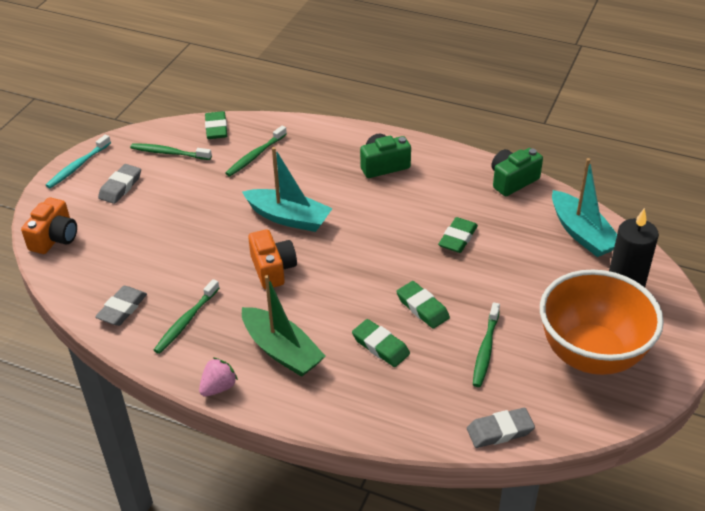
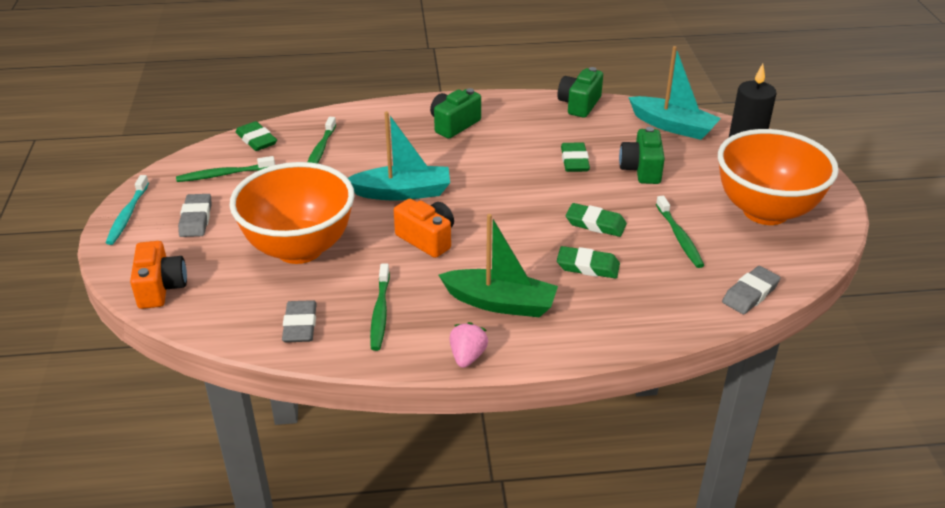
camera: 30 degrees left, 5 degrees down
(172, 241) = (299, 248): none -> orange bowl
(511, 268) = (641, 169): none -> green camera

